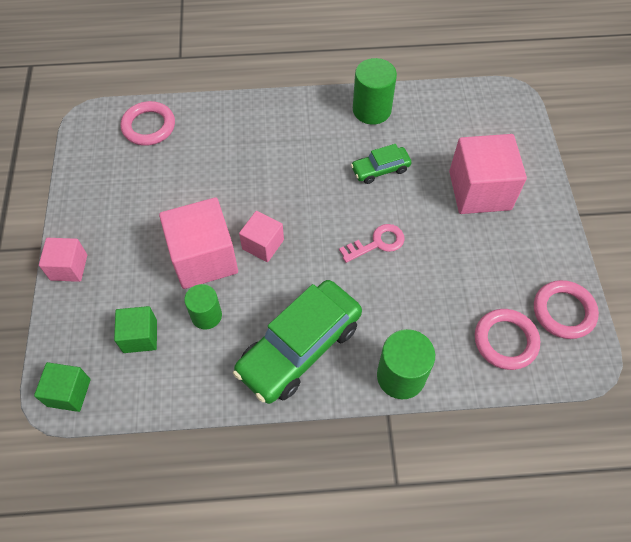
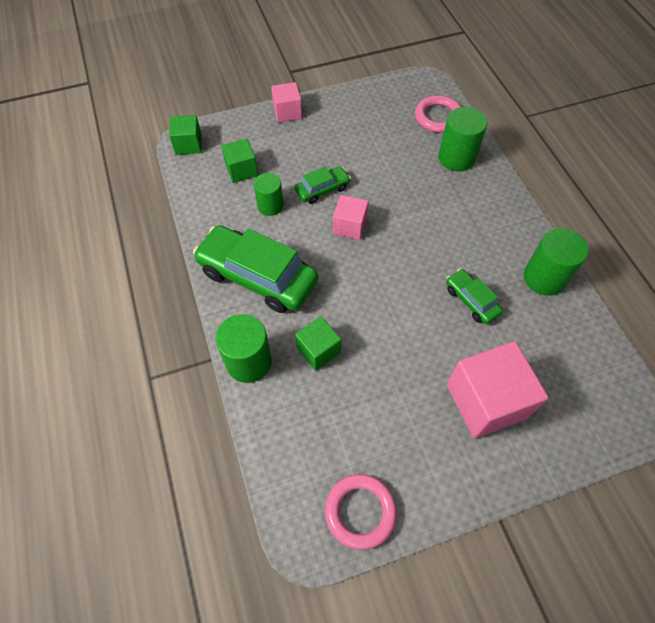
camera: 75 degrees right, 0 degrees up
(204, 258) = (322, 189): pink cube -> green car
(210, 128) = (456, 158): none -> green cylinder
(377, 243) = (383, 315): pink key -> none
(402, 308) = (318, 350): none -> green cube
(505, 341) = (308, 452): pink ring -> none

